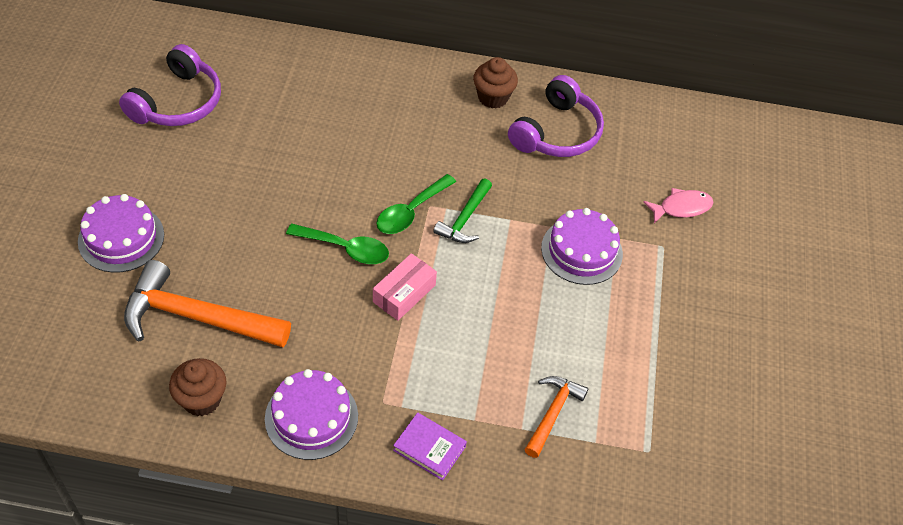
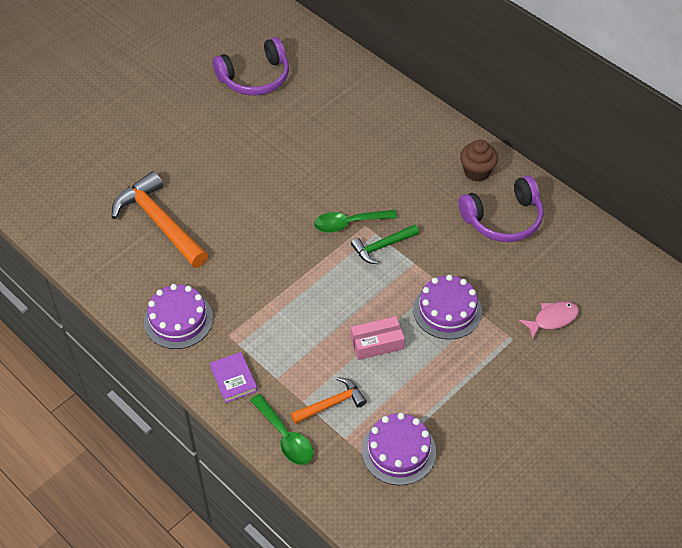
camera: 40 degrees right, 0 degrees up
(121, 238) = (153, 150): purple cake -> purple cake (398, 451)
(201, 399) = (124, 273): brown cupcake -> none
(345, 248) = (285, 226): green spoon -> green spoon (285, 437)
(404, 293) = (299, 275): pink box -> pink box (377, 343)
(681, 207) = (552, 319): pink fish -> pink fish turned 45 degrees counterclockwise

